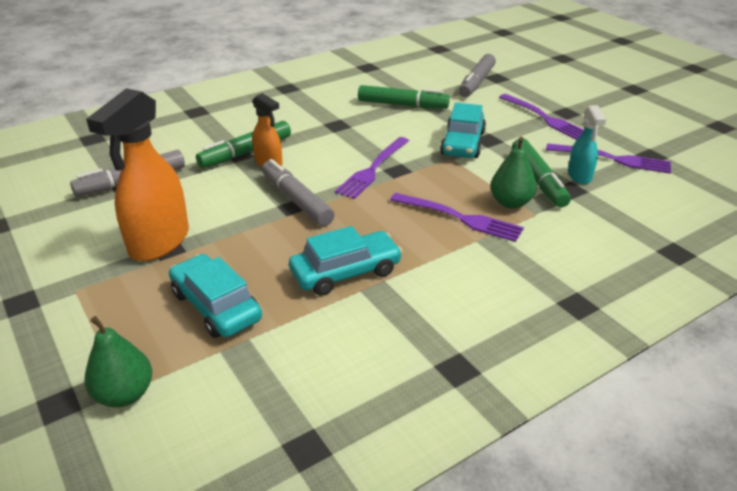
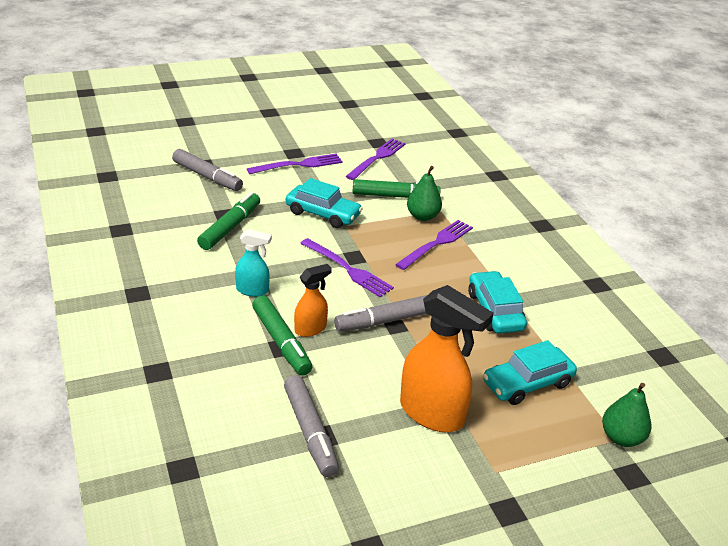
camera: 80 degrees left, 0 degrees up
(579, 176) = (396, 178): turquoise spray bottle -> turquoise spray bottle (253, 290)

